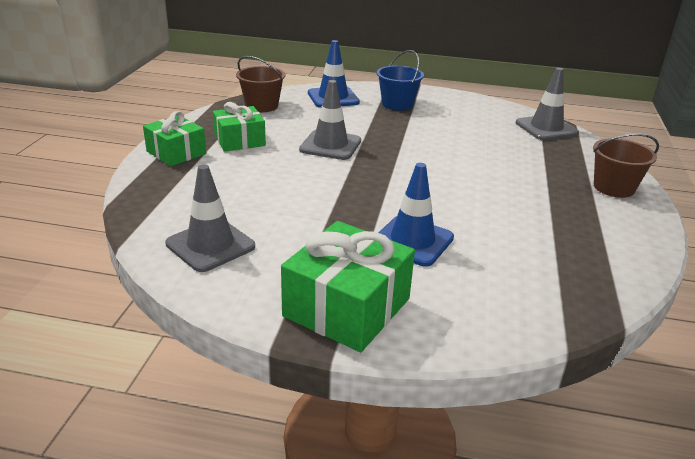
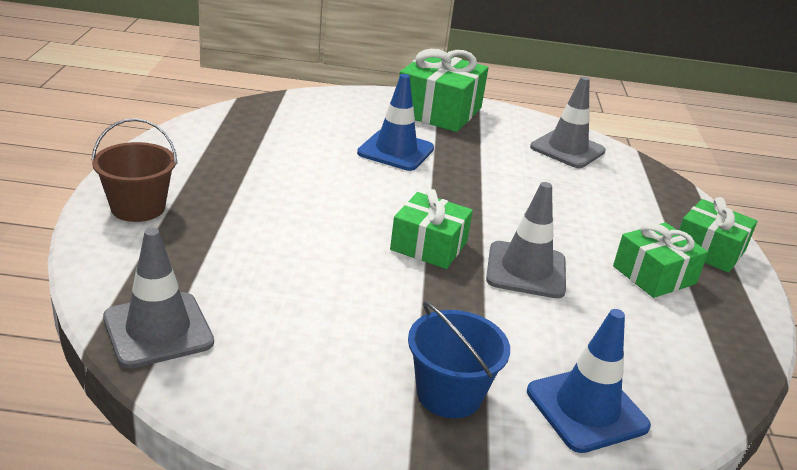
camera: 170 degrees right, 0 degrees up
(262, 106) = (696, 367): brown bucket -> none
(394, 160) = (429, 246): none -> green gift

